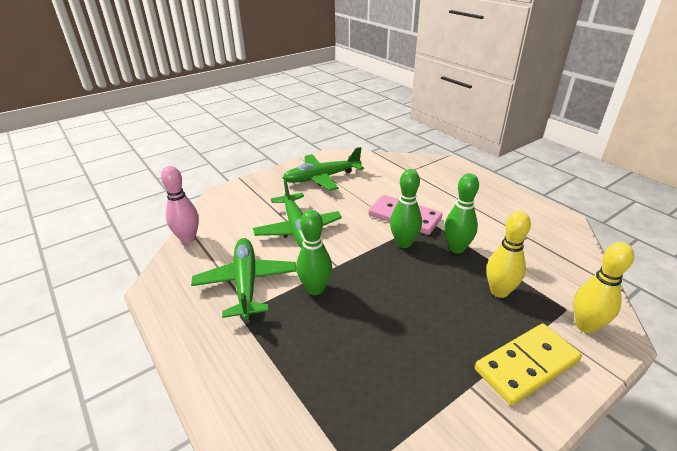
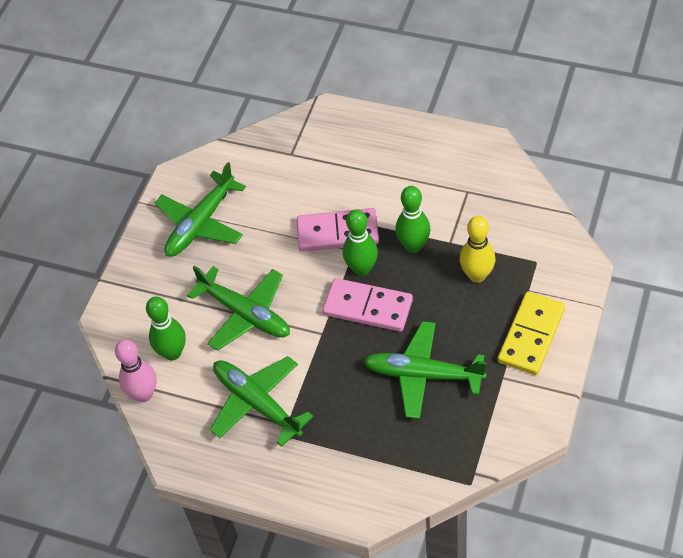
camera: 30 degrees left, 20 degrees up
(315, 289) = (324, 370): green bowling pin -> green bowling pin (172, 353)
(387, 267) = (368, 307): none -> pink domino
(393, 338) = (423, 375): none -> green plane
(585, 326) = (556, 271): yellow bowling pin -> none

